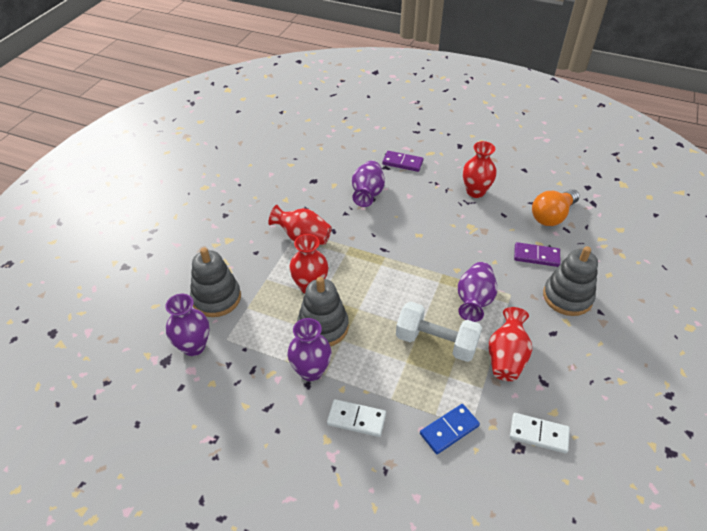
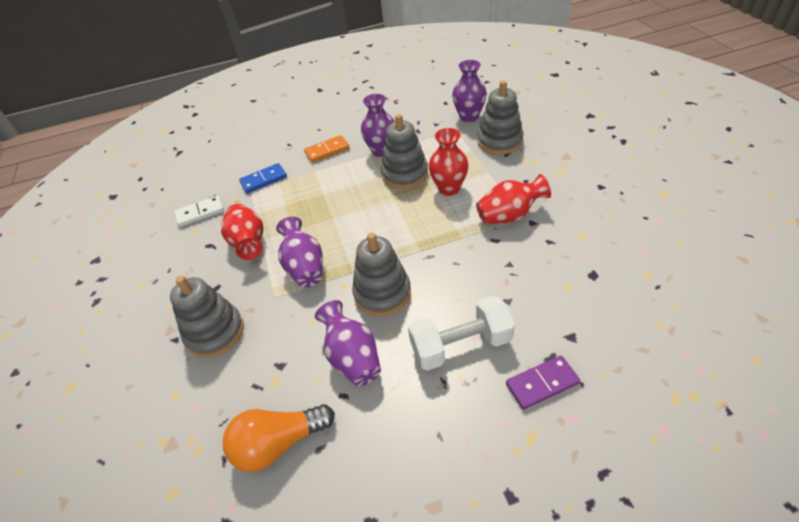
camera: 145 degrees right, 0 degrees up
(356, 419) = (327, 150): white domino -> orange domino
(367, 194) = (519, 302): purple vase -> purple vase (352, 357)
(436, 248) = (382, 293): none -> grey stacking toy
(436, 342) = (312, 218): white dumbbell -> white dumbbell (461, 345)
(449, 430) = (263, 180): blue domino -> blue domino turned 45 degrees clockwise
(475, 192) = (405, 407): red vase -> none
(536, 256) = (270, 360): purple domino -> none
(552, 216) = (279, 443): orange light bulb -> orange light bulb turned 120 degrees counterclockwise

